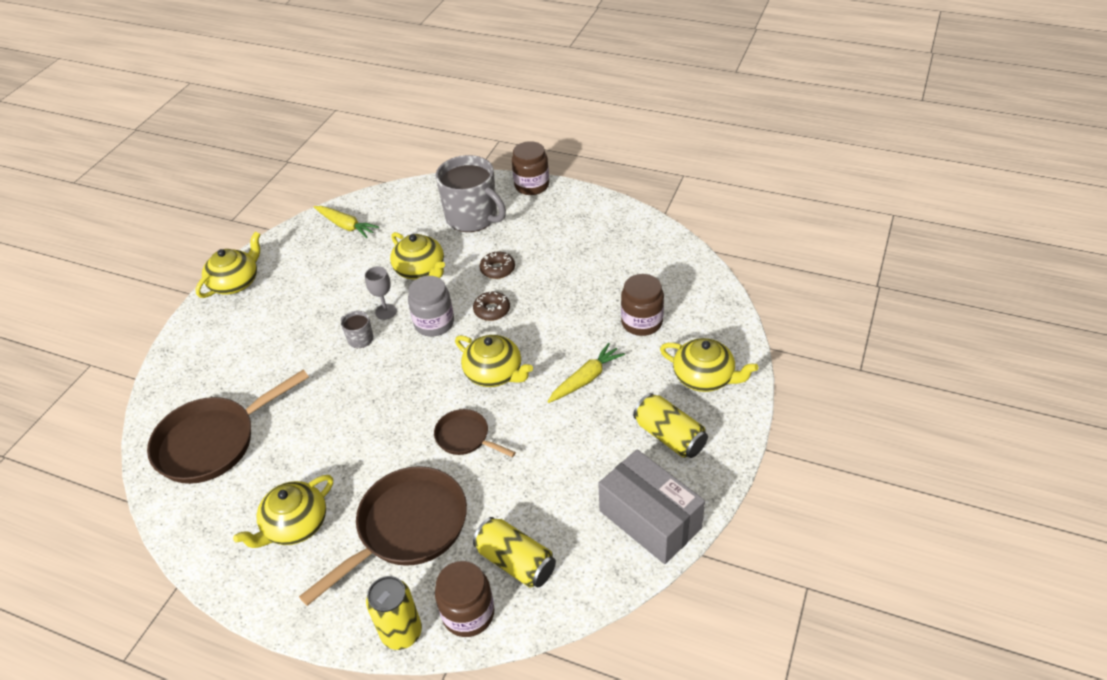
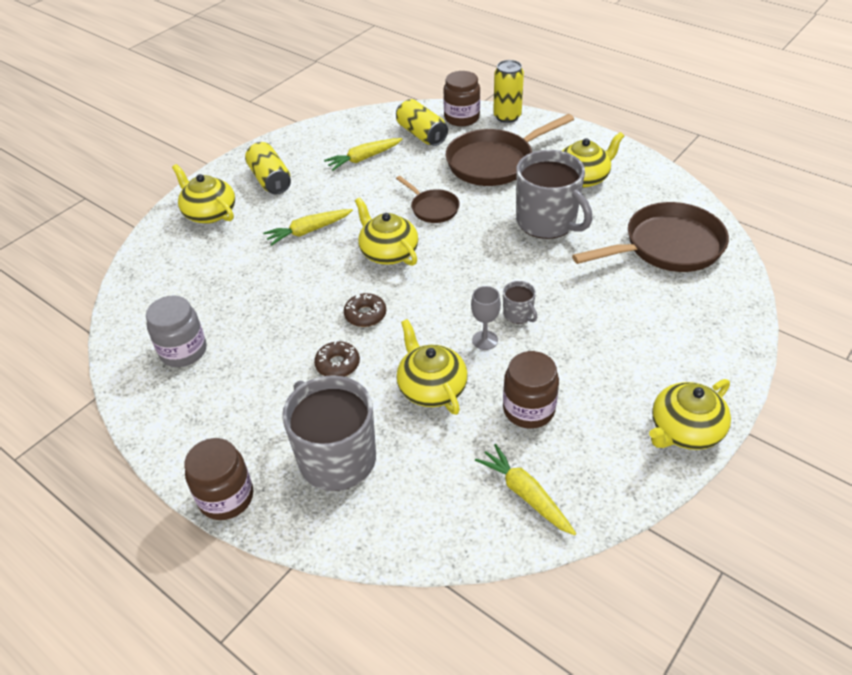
camera: 165 degrees left, 0 degrees up
(337, 446) = (547, 222): none -> grey mug
(434, 323) = (432, 314): grey jar -> grey jar (183, 351)
(575, 497) = (363, 158): none -> yellow carrot
(642, 322) = (224, 269): brown jar -> brown jar (528, 409)
(650, 519) = (319, 139): grey box -> none

